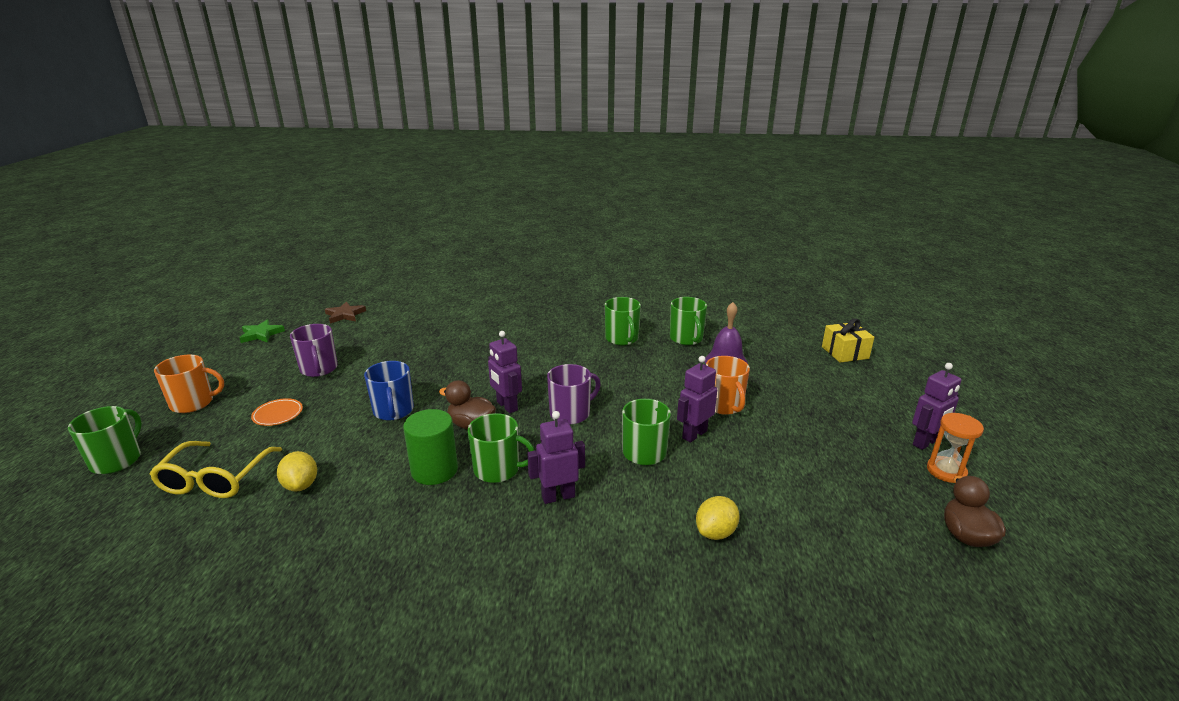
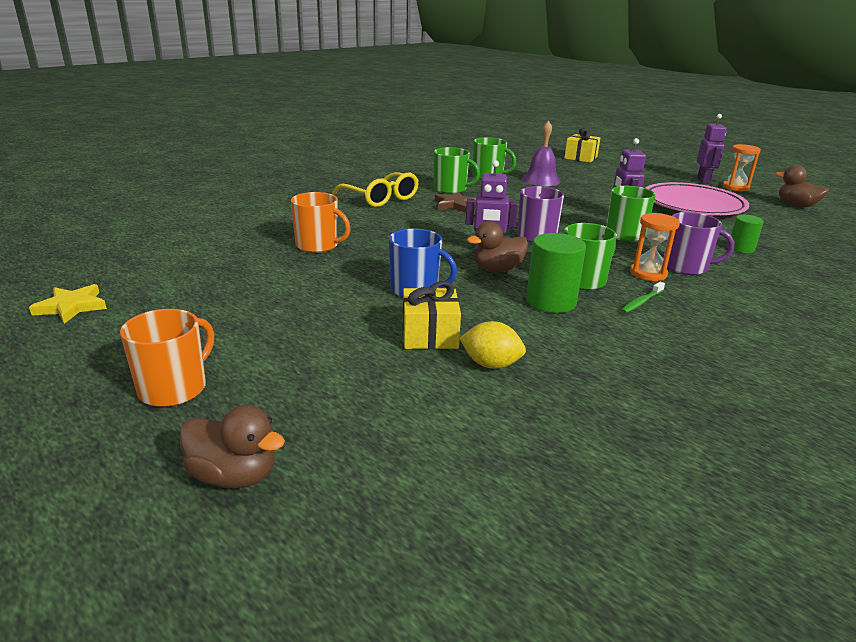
camera: 50 degrees left, 0 degrees up
(117, 460) = (234, 475): green mug -> brown duck
(215, 479) = (404, 410): yellow glasses -> yellow glasses (380, 198)
(261, 334) = (71, 307): green star -> yellow star
(278, 414) = (315, 343): orange plate -> none
(319, 369) = (250, 299): purple mug -> purple mug (686, 267)
(325, 445) = (429, 335): none -> yellow gift
(345, 315) = (143, 255): brown star -> brown star (455, 205)
(484, 513) = (641, 302): none -> green toothbrush
(558, 496) = (648, 274): purple robot -> orange hourglass
(715, 532) = (741, 248): yellow lemon -> green cylinder
(723, 405) = (596, 199): orange mug -> orange mug (318, 245)
(813, 462) = (693, 205): none -> pink plate

